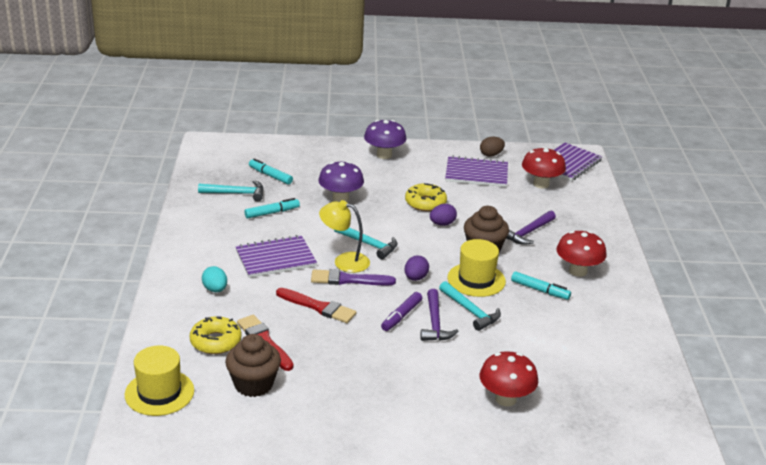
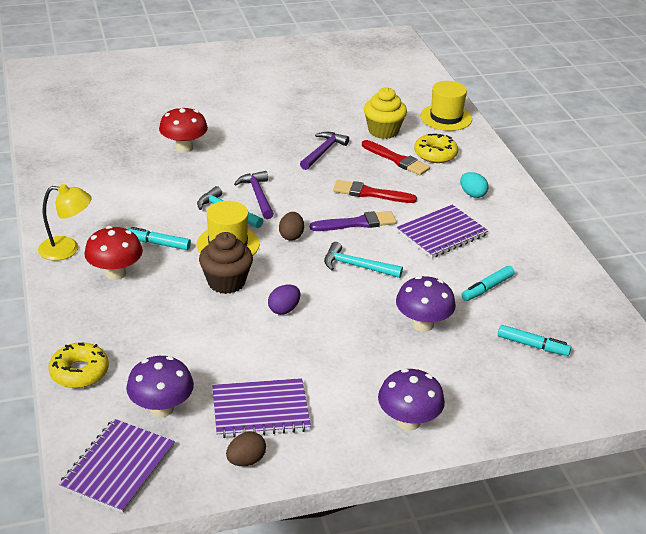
camera: 165 degrees right, 5 degrees up
(236, 193) = (549, 308): turquoise hammer -> none
(253, 384) = (383, 131): brown cupcake -> yellow cupcake
(344, 261) = (372, 242): yellow lamp -> yellow lamp (67, 249)
(401, 316) = (291, 197): purple marker -> none
(415, 278) = (291, 236): purple egg -> brown egg
(425, 203) = (315, 339): yellow donut -> yellow donut (79, 372)
(528, 233) = (175, 316): purple hammer -> purple hammer (323, 152)
(541, 184) = (161, 408): red mushroom -> purple mushroom

